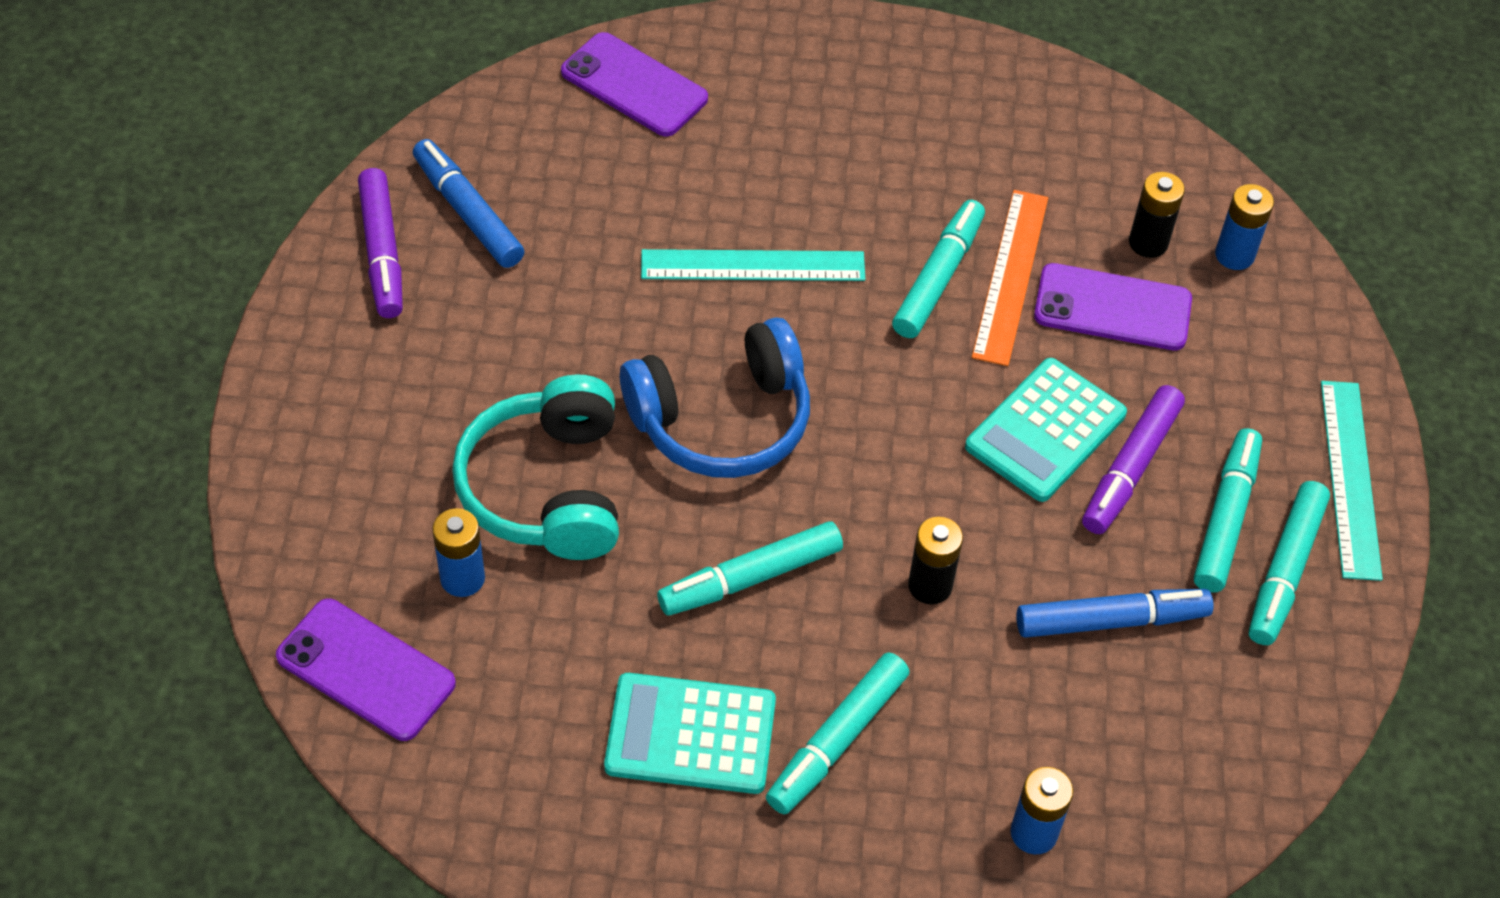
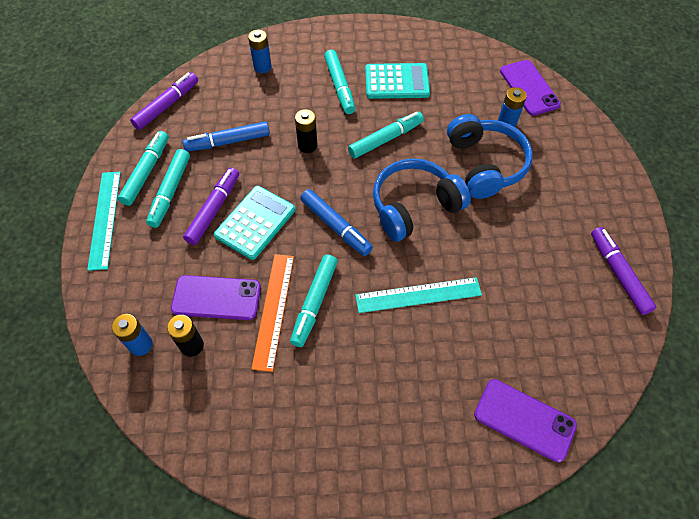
camera: 175 degrees right, 5 degrees up
(366, 670) = (529, 88): purple phone -> purple phone turned 45 degrees clockwise
(467, 212) = (585, 305): blue marker -> blue marker (336, 226)
(547, 488) = (485, 164): turquoise headphones -> blue headphones
(837, 740) = (340, 86): turquoise marker -> turquoise marker turned 135 degrees clockwise
(1268, 743) = (167, 105): none -> purple marker

